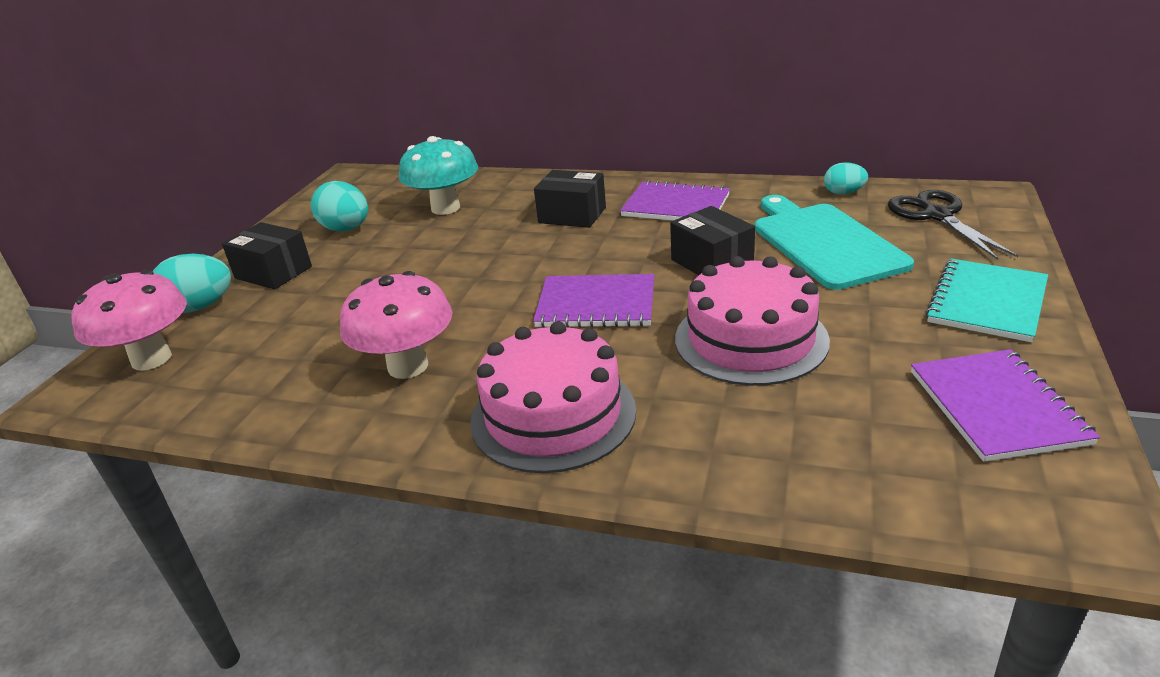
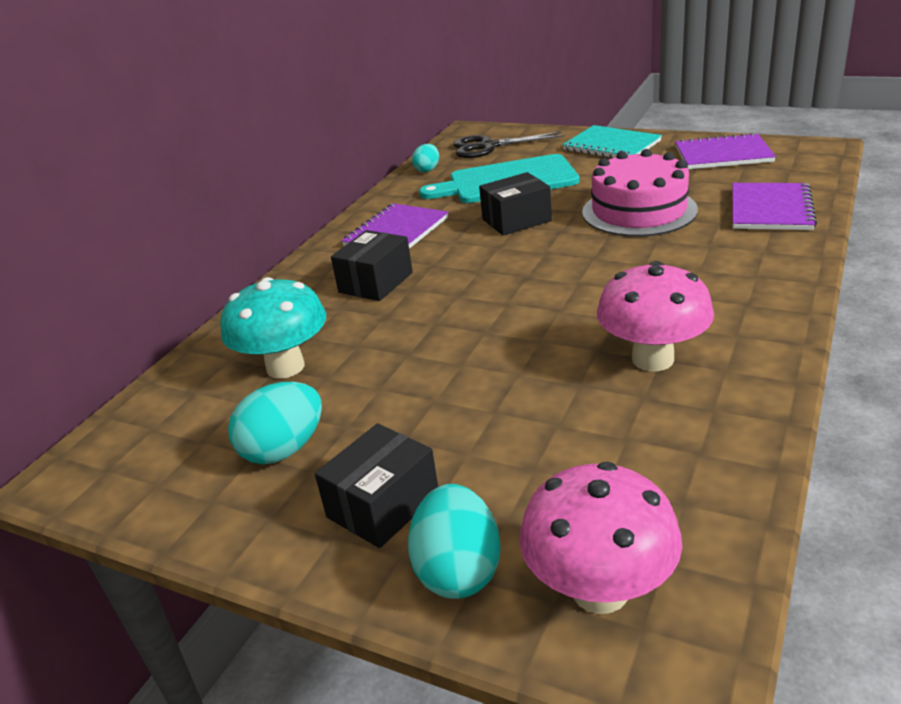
camera: 80 degrees left, 0 degrees up
(553, 415) = (733, 282): pink cake -> none
(596, 304) = (567, 267): purple notebook -> purple notebook (770, 209)

